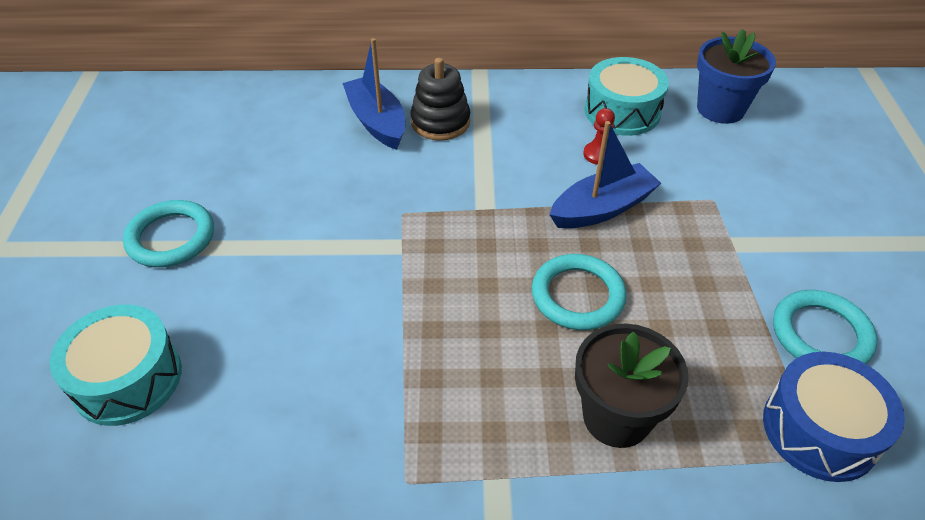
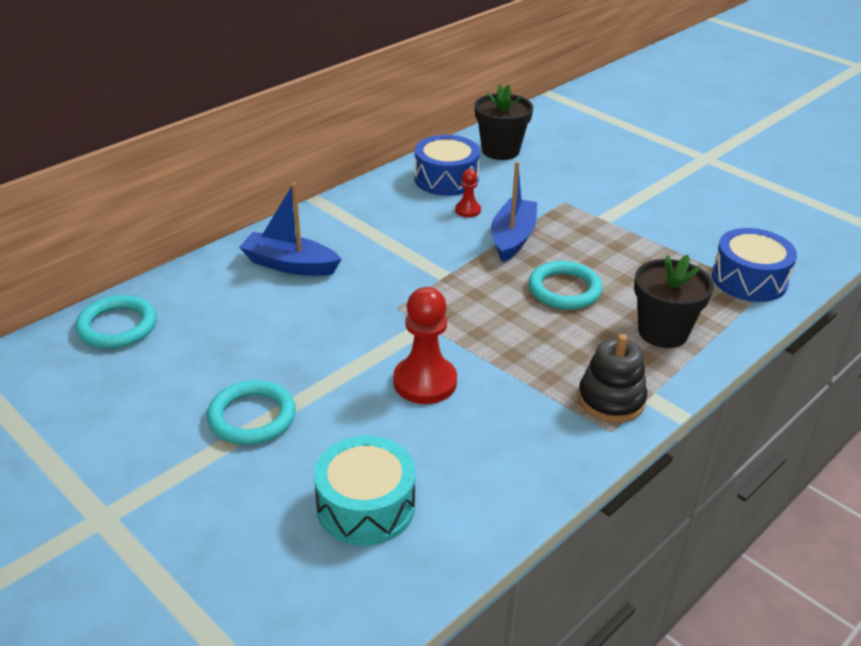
camera: 45 degrees left, 10 degrees down
(324, 300) = (425, 382): none -> red pawn
(440, 122) = (337, 242): black stacking toy -> black stacking toy (611, 400)
(622, 111) = (446, 179): turquoise drum -> blue drum
(720, 109) = (500, 150): blue flower pot -> black flower pot
(821, 334) = (697, 238): turquoise ring -> turquoise ring (117, 326)

